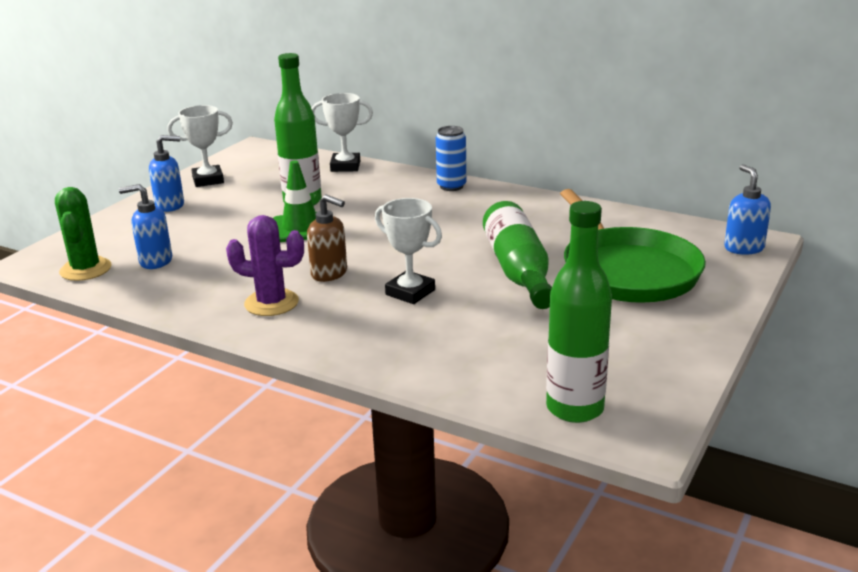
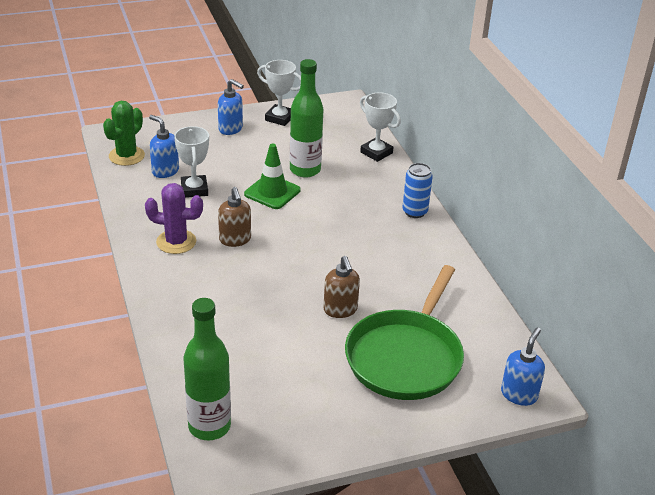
camera: 40 degrees right, 10 degrees up
(271, 303) = (176, 242): purple cactus -> purple cactus turned 45 degrees counterclockwise
(410, 292) = (255, 284): white trophy -> white trophy (194, 189)
(518, 270) = (340, 310): green bottle -> brown soap dispenser

